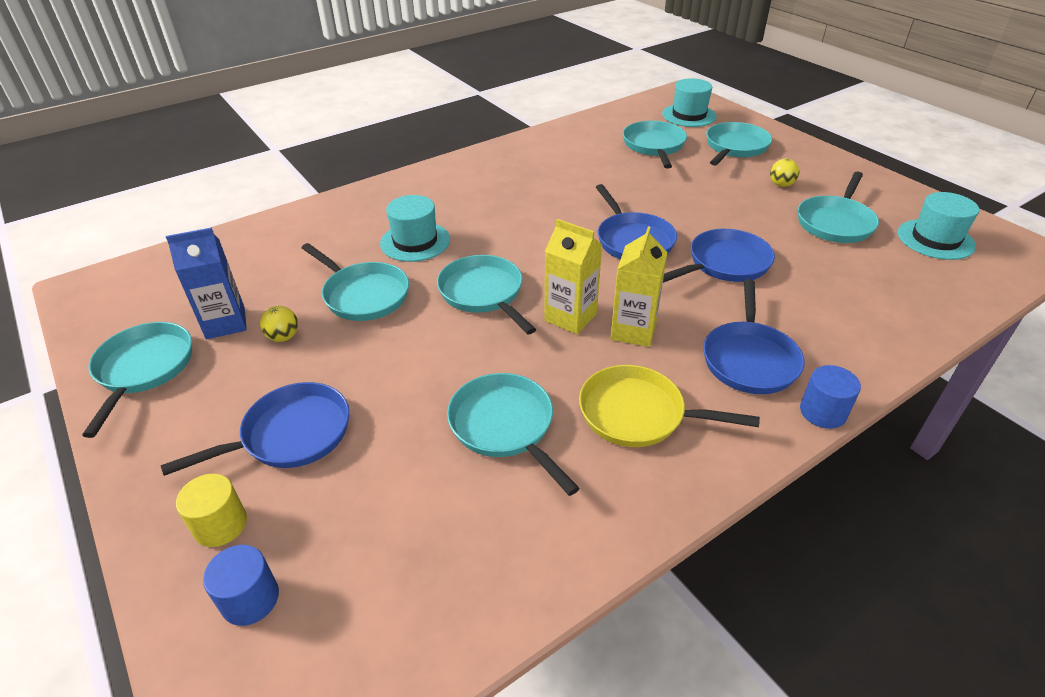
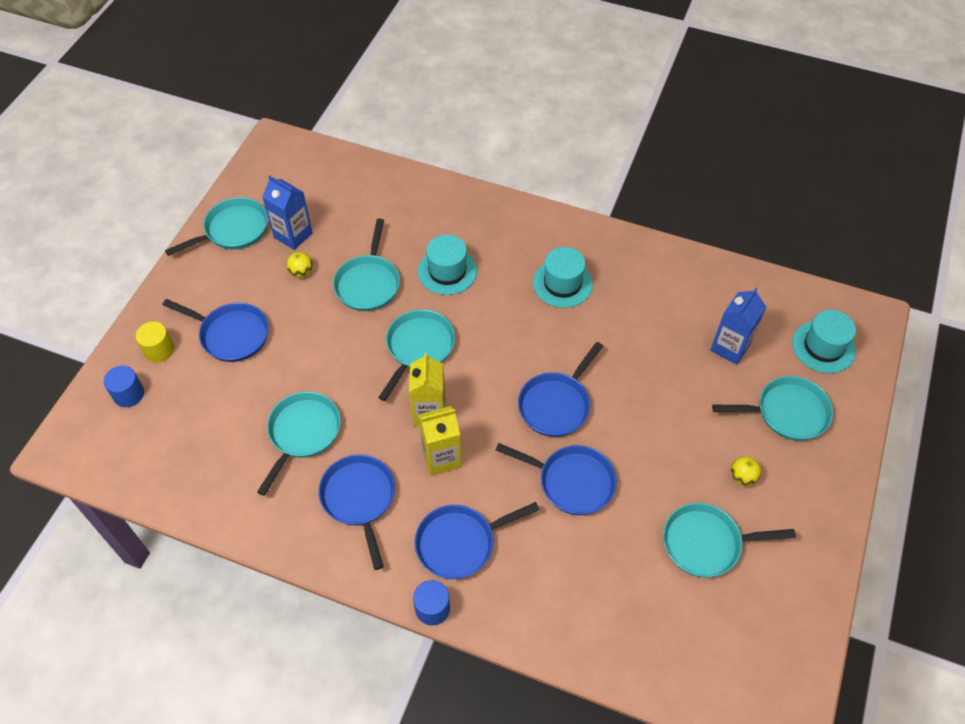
camera: 55 degrees right, 15 degrees up
(638, 414) = (359, 499): yellow pan -> blue pan
(654, 146) = (730, 347): turquoise pan -> blue carton
(935, 239) = (742, 634): turquoise hat -> turquoise hat (562, 283)

